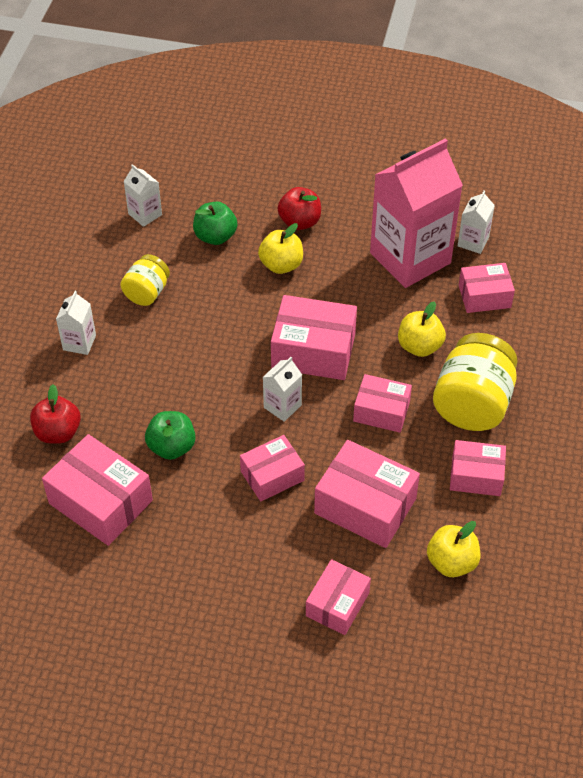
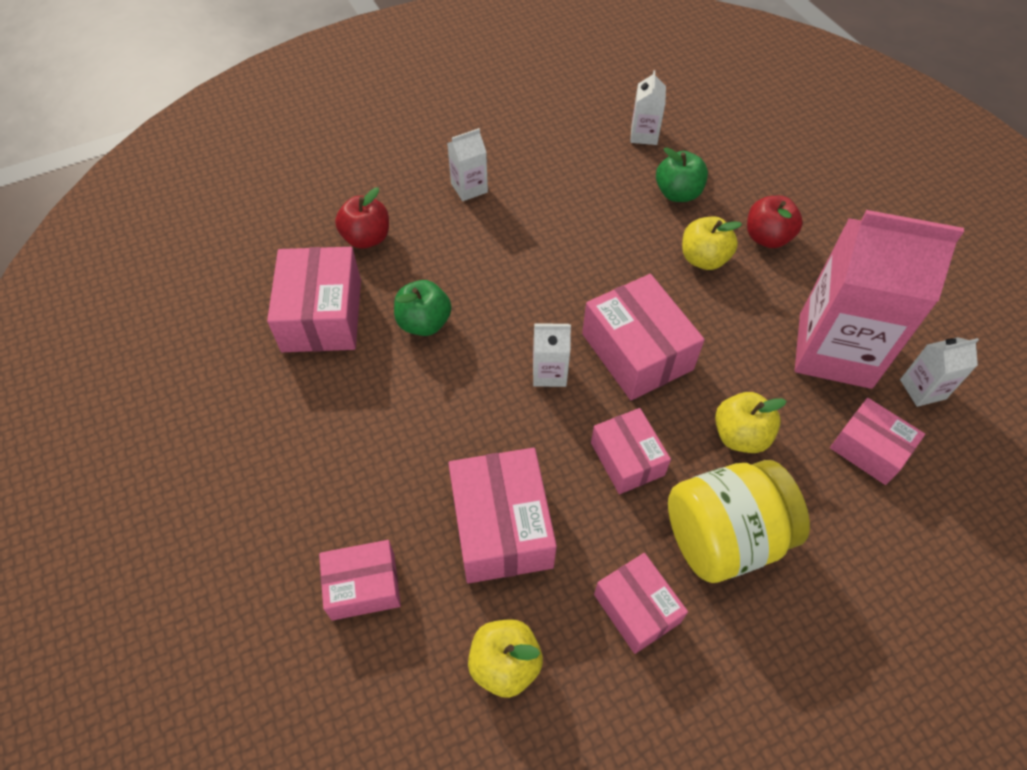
camera: 50 degrees right, 5 degrees up
(147, 292) = (566, 192): yellow jar -> none
(272, 476) = (464, 421): pink box -> none

